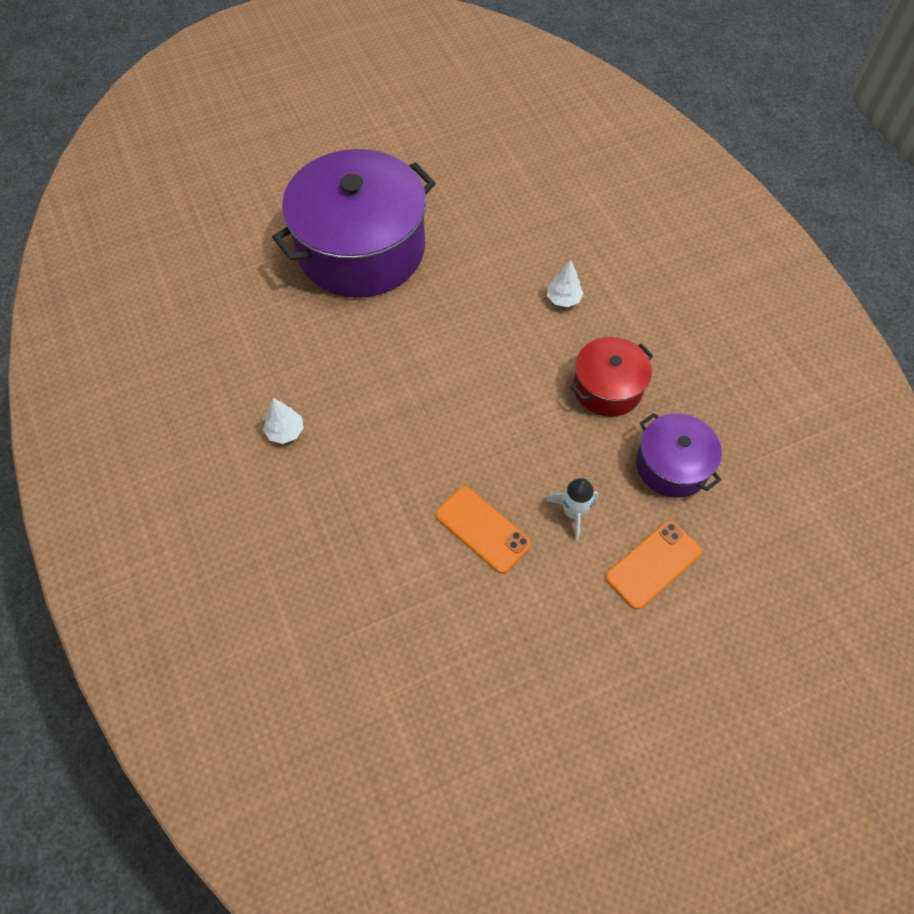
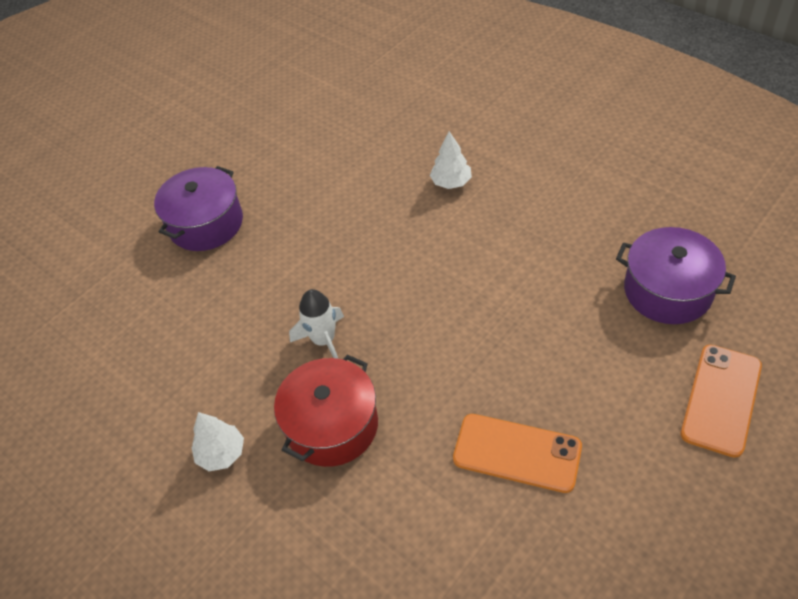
camera: 20 degrees left, 10 degrees down
(361, 249) = (206, 223): purple pot -> purple pot, size x0.50
(573, 512) = (602, 386): white rocket -> white rocket (324, 340)
(607, 388) = (551, 245): red pot -> red pot (332, 425)

